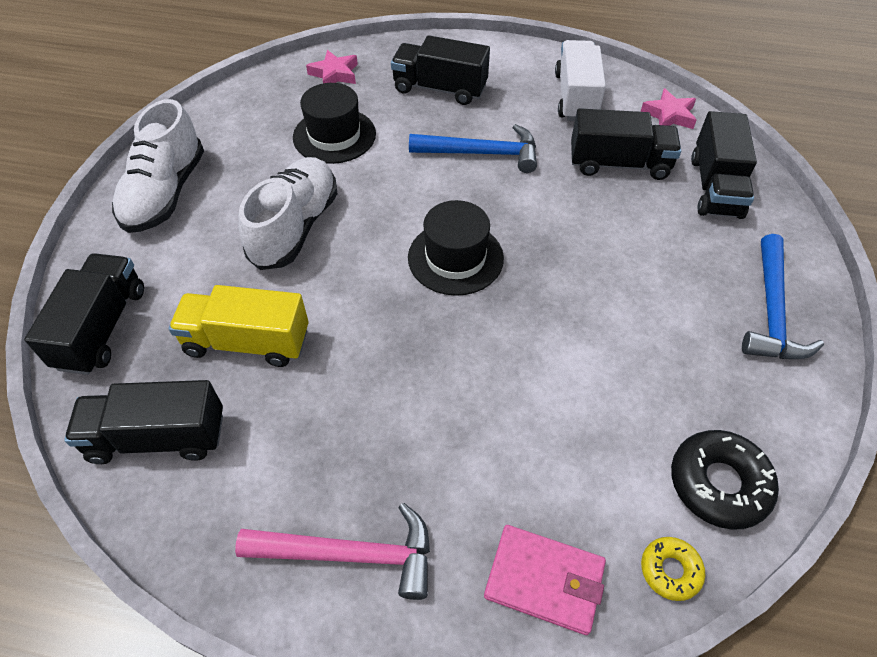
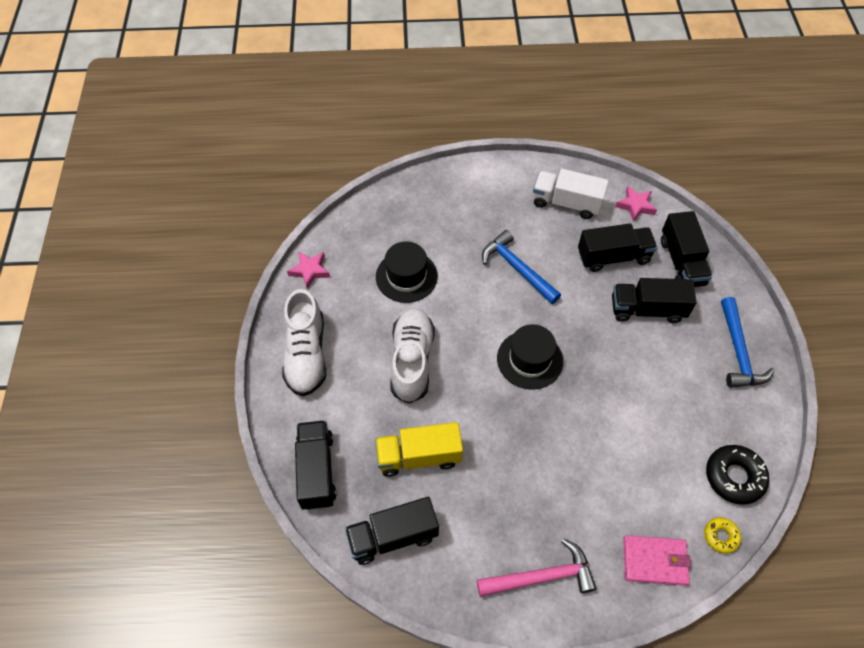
camera: 15 degrees left, 5 degrees up
(334, 74) = (382, 219): pink star -> pink star (310, 271)
(440, 89) = (466, 216): black truck -> black truck (647, 310)
(481, 153) = (517, 268): blue hammer -> blue hammer turned 120 degrees counterclockwise
(575, 97) = (566, 203): white truck -> white truck turned 60 degrees counterclockwise

